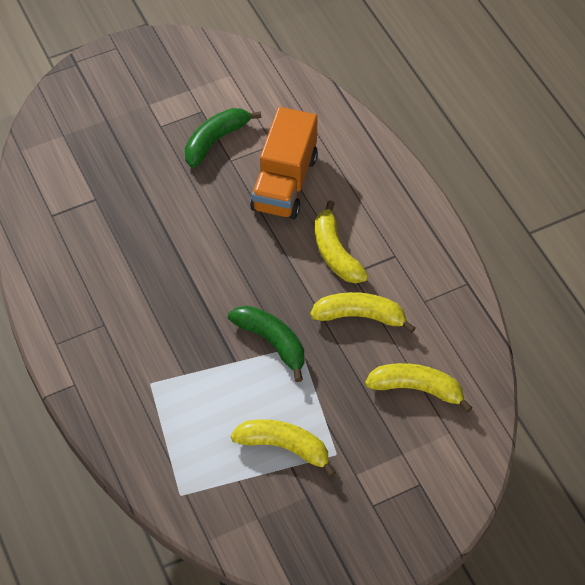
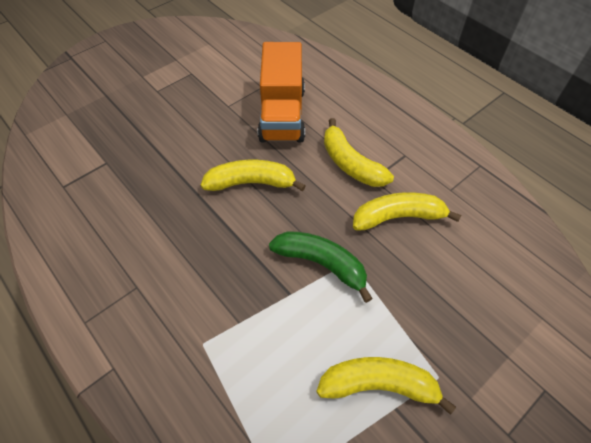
camera: 15 degrees left, 0 degrees up
(215, 141) = (209, 93): green banana -> none
(416, 389) = (486, 278): yellow banana -> yellow banana (251, 183)

